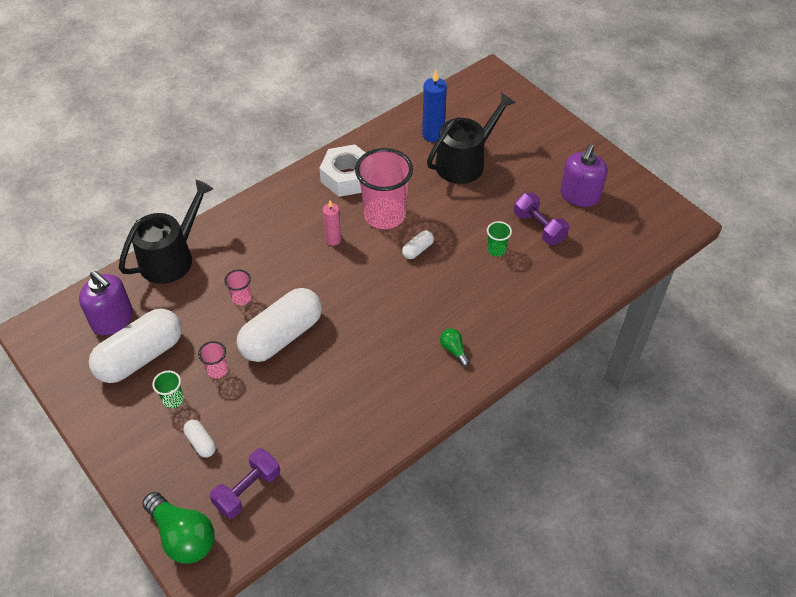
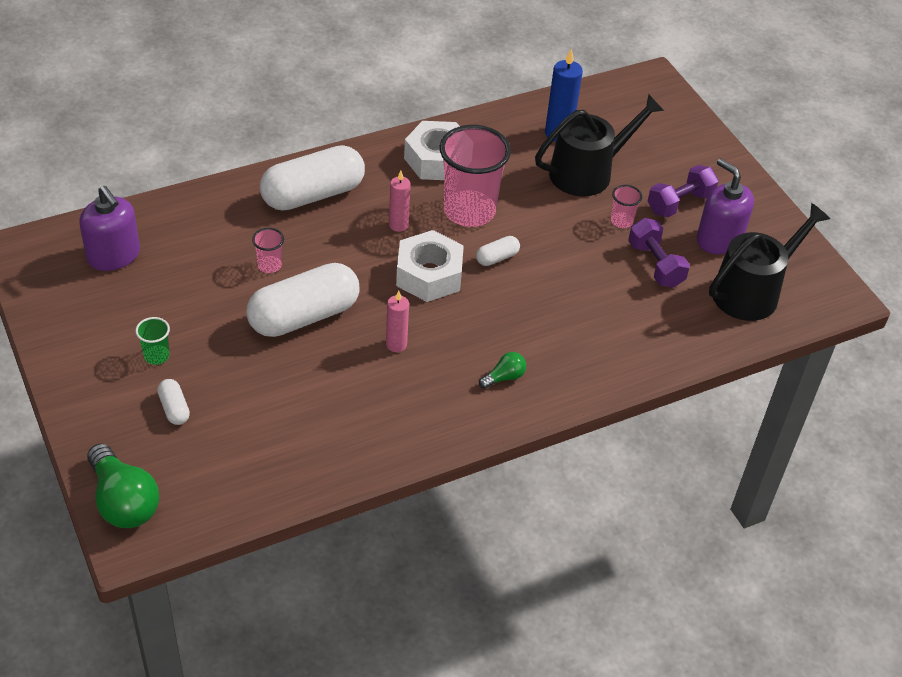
camera: 10 degrees right, 5 degrees down
(140, 356) = (133, 302): white capsule -> white capsule (313, 194)
(171, 257) = (201, 204): black watering can -> black watering can (752, 291)
(217, 370) = (217, 336): pink cup -> pink cup (621, 221)
(247, 490) = (212, 471): purple dumbbell -> purple dumbbell (680, 203)
(362, 342) = (396, 344): none -> pink candle
(369, 276) = (429, 275): none -> white nut
(454, 350) = (504, 377): green light bulb -> green light bulb turned 75 degrees clockwise
(496, 250) = (594, 278): green cup -> none
(579, 195) = (719, 239): purple soap dispenser -> purple soap dispenser turned 105 degrees clockwise

